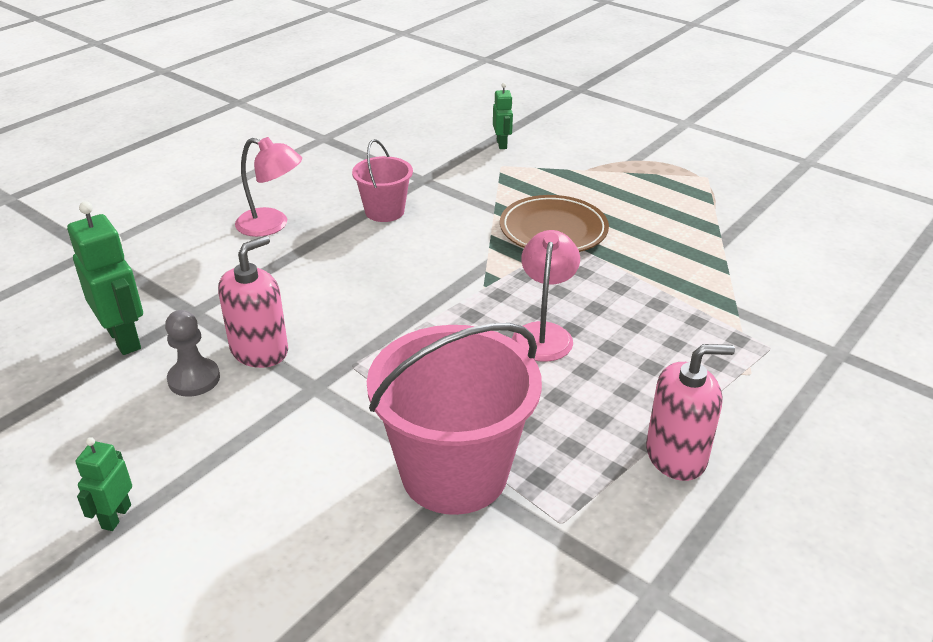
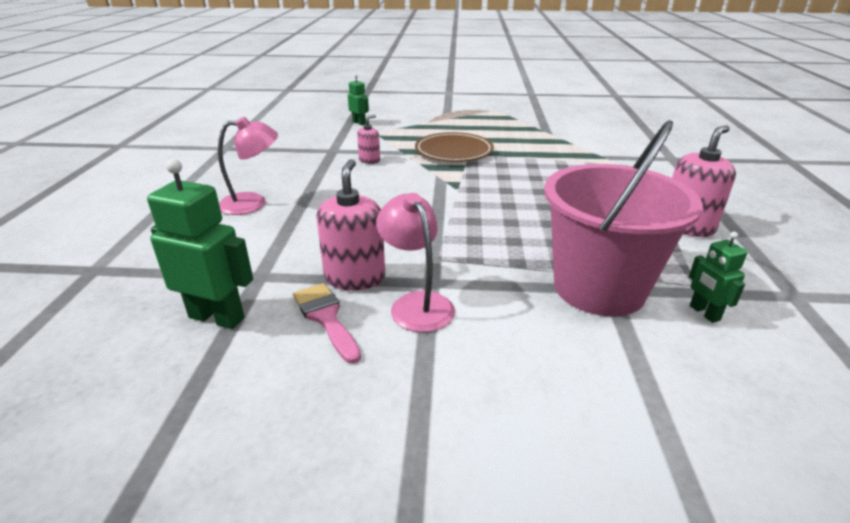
camera: 35 degrees left, 5 degrees down
(116, 516) = (401, 454): green robot -> green robot (704, 313)
(194, 379) = (326, 318): grey pawn -> pink brush
(384, 211) = (331, 172): pink bucket -> none
(443, 209) = (369, 160): none -> pink soap dispenser
(543, 333) = (528, 198): pink lamp -> pink lamp (416, 303)

